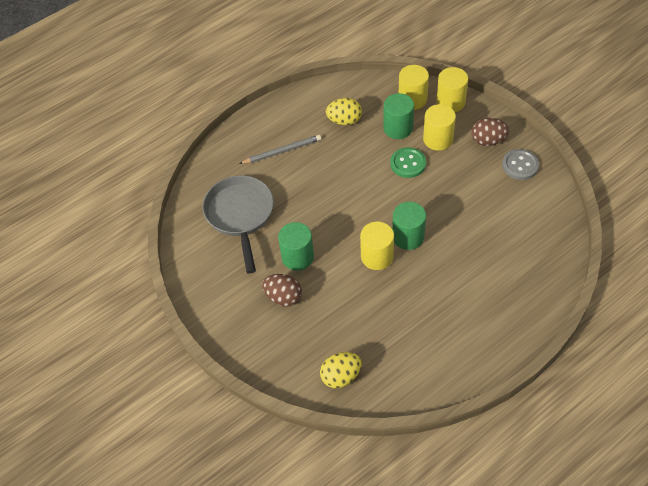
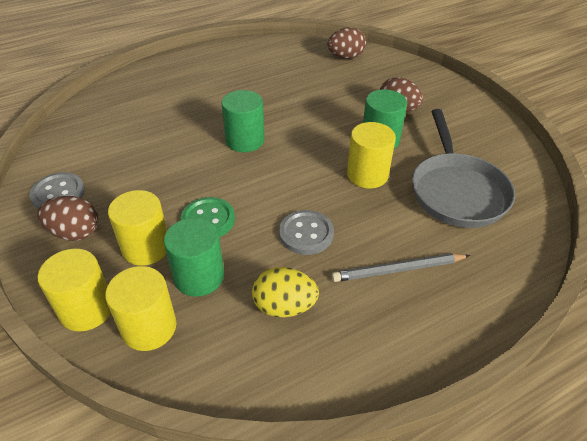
camera: 175 degrees left, 10 degrees down
(341, 165) = (306, 234): none -> grey button
(341, 376) = (345, 57): yellow egg -> brown egg
(377, 256) = (287, 128): yellow cylinder -> yellow cylinder (367, 175)

